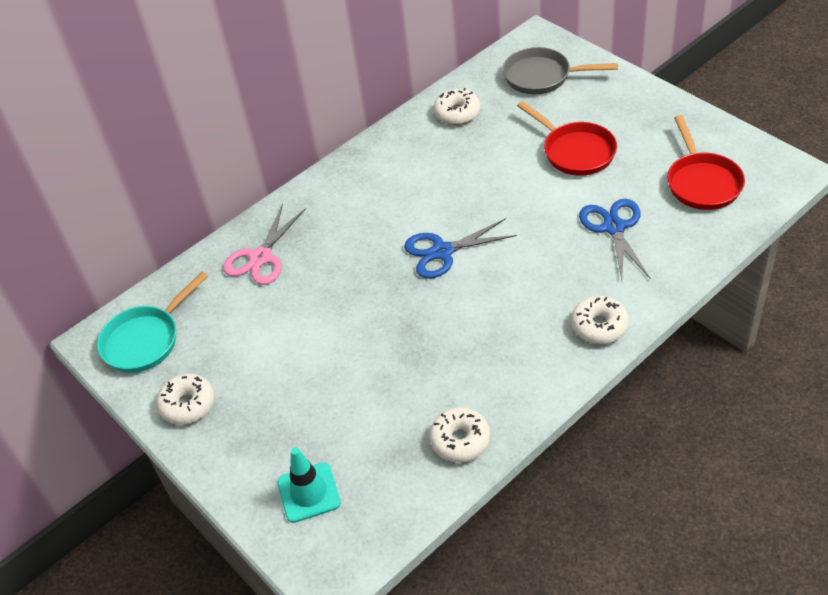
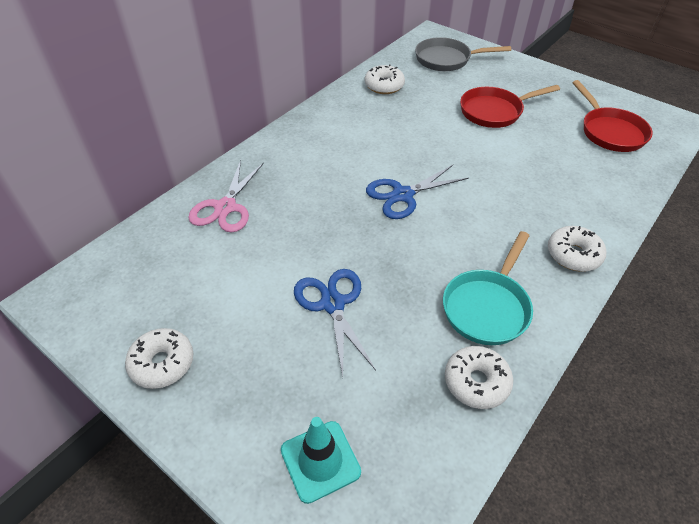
camera: 15 degrees left, 0 degrees up
(145, 340) = (109, 294): turquoise pan -> turquoise pan (487, 307)
(575, 151) = (494, 111): red pan -> red pan turned 120 degrees clockwise
(614, 227) = (551, 169): blue scissors -> blue scissors (333, 304)

